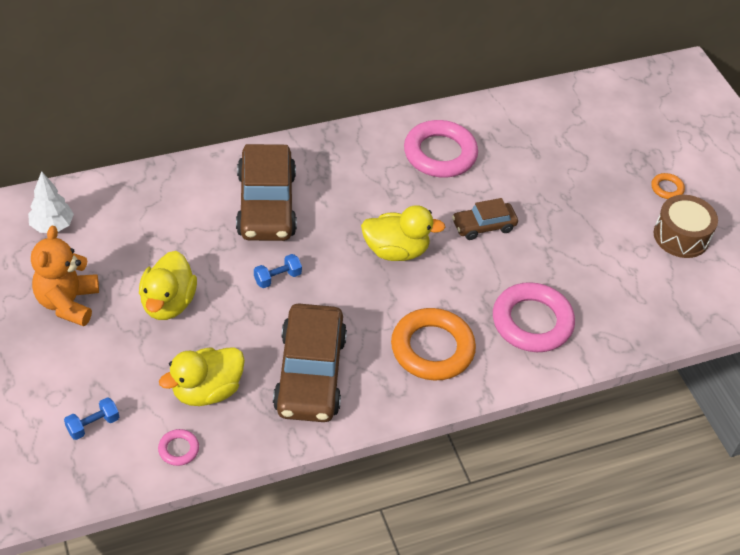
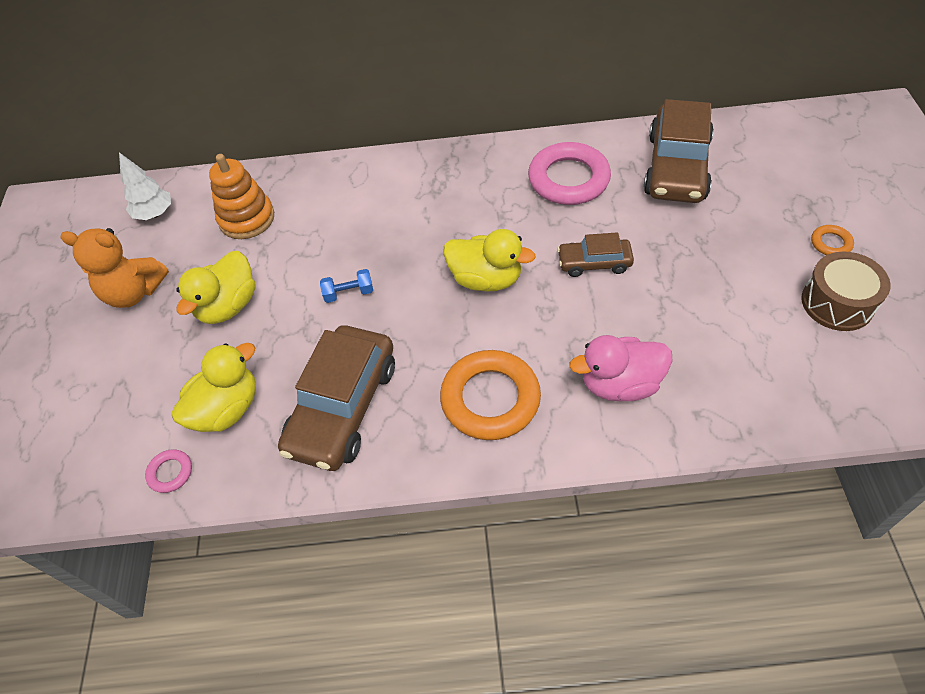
camera: 25 degrees right, 5 degrees up
(68, 303) = (134, 292): orange teddy bear -> orange teddy bear turned 105 degrees counterclockwise
(93, 425) = (98, 428): blue dumbbell -> none
(150, 221) = (247, 219): none -> orange stacking toy
(207, 391) = (227, 409): yellow duck -> yellow duck turned 150 degrees clockwise
(266, 204) = (367, 214): brown car -> brown car (676, 167)
(532, 322) = (620, 384): pink ring -> pink duck

